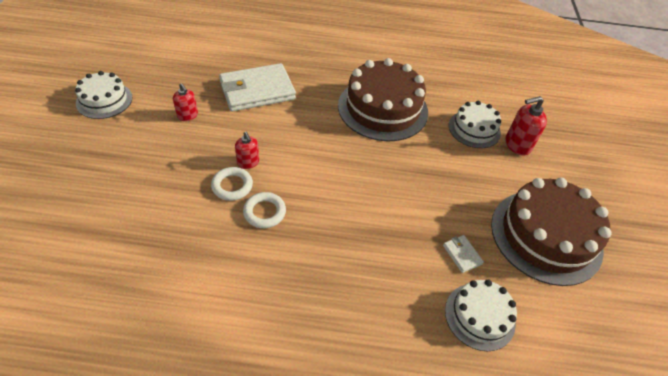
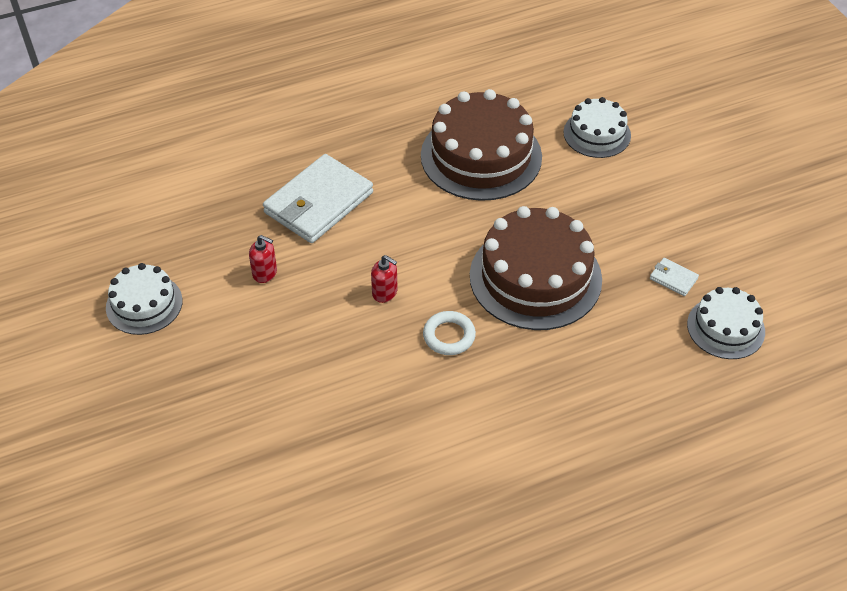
camera: 25 degrees left, 0 degrees up
(232, 186) = (390, 326): white ring -> none
(517, 145) = (653, 131): red soap dispenser -> none
(546, 236) = (739, 219): brown cake -> brown cake (535, 277)

